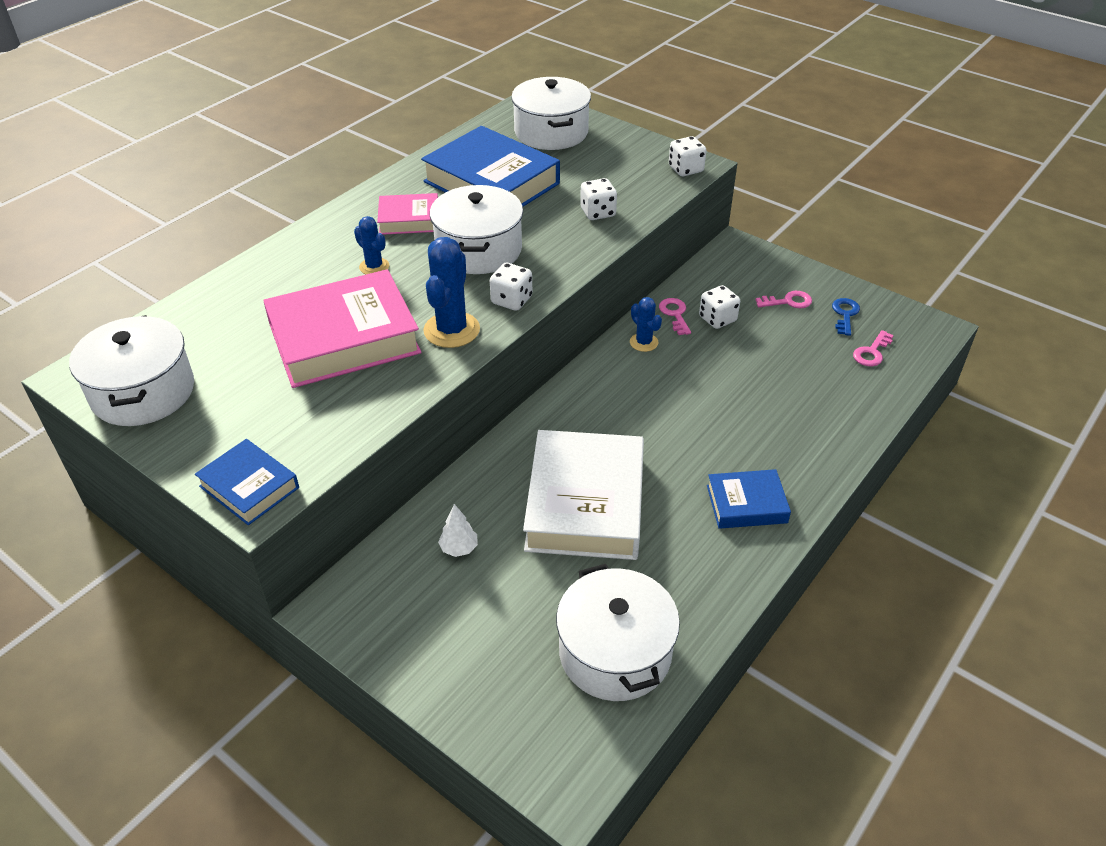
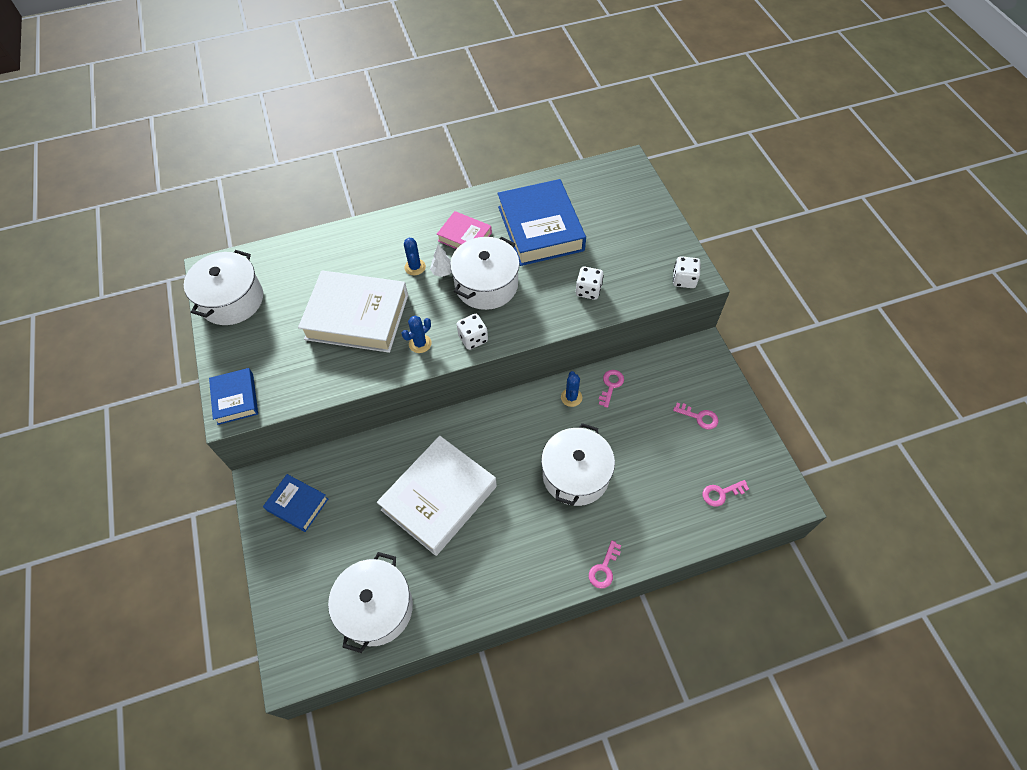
camera: 35 degrees right, 15 degrees up
(344, 338) = (357, 317): pink book -> white book
(451, 330) = (420, 344): blue cactus -> blue cactus, size x0.57
(459, 548) = (349, 485): white tree -> white tree (442, 272)
(551, 132) = (617, 199): white pot -> white pot (575, 475)
(717, 319) = (636, 405): white dice -> none
(746, 504) = (532, 559): blue book -> blue book (297, 504)
(828, 472) = (604, 569): none -> pink key
(845, 314) = (731, 450): blue key -> none

